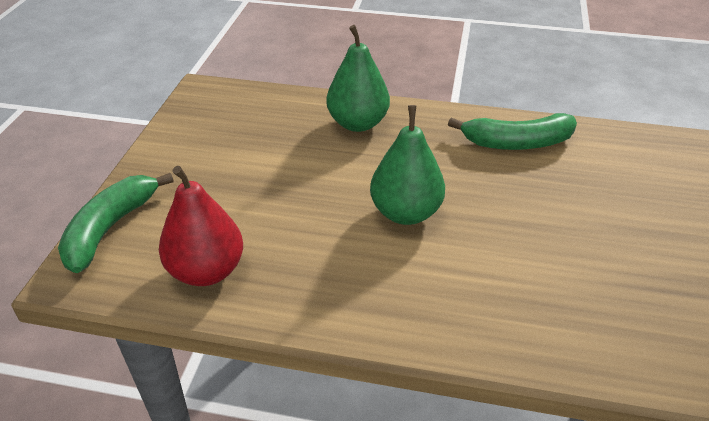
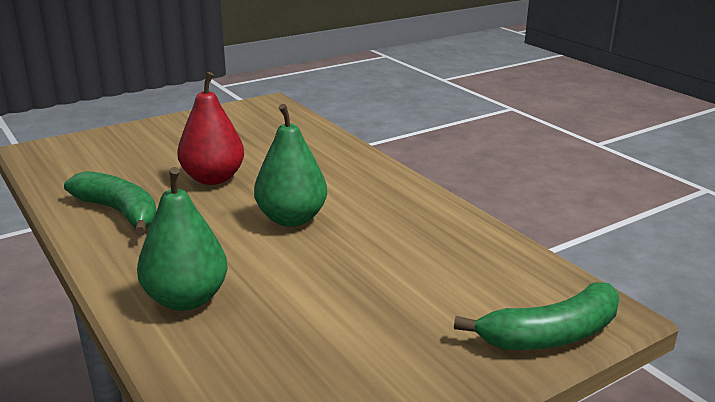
camera: 135 degrees left, 15 degrees down
(206, 271) = (487, 260): red pear -> red pear (213, 179)

